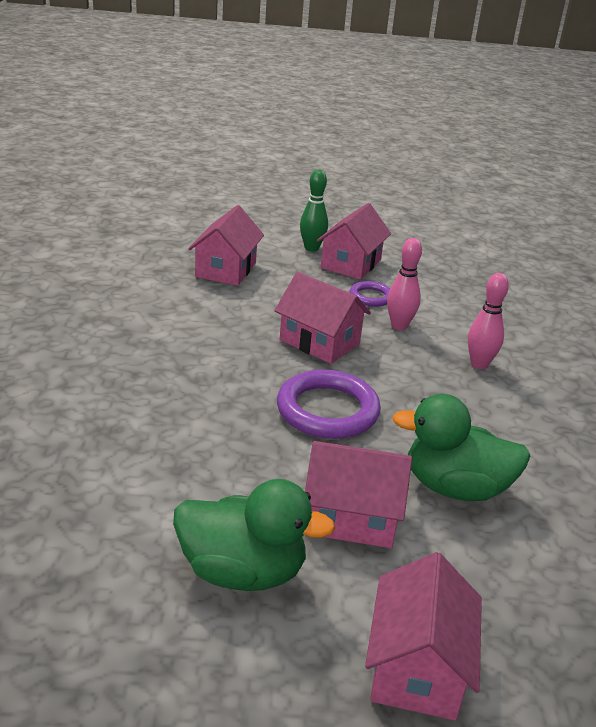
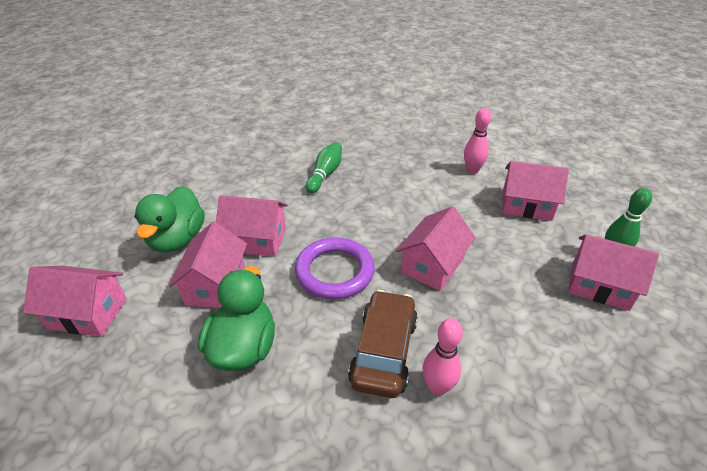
camera: 90 degrees right, 10 degrees up
(105, 403) = (325, 174): none -> green bowling pin
(256, 478) = (256, 240): none -> pink house
(371, 297) = (535, 301): purple ring -> none
(399, 326) = (487, 322): pink bowling pin -> pink bowling pin (472, 170)
(444, 388) = (384, 351): none -> brown car

